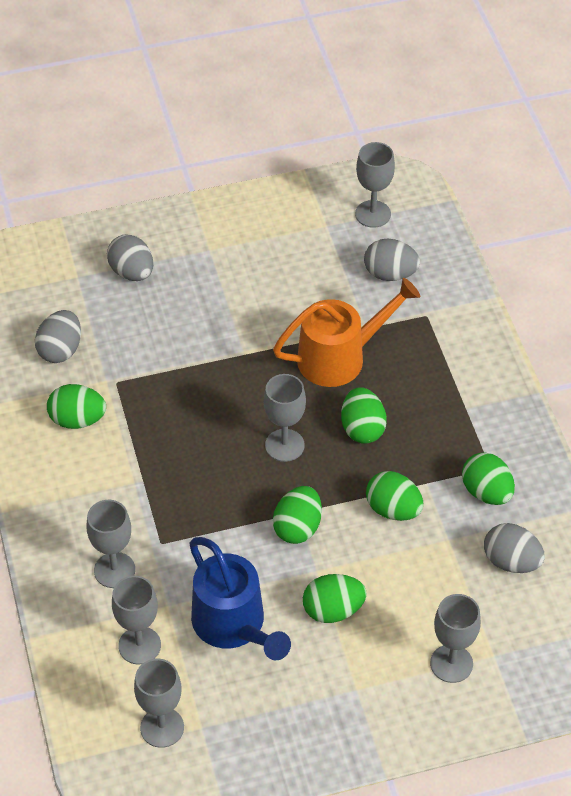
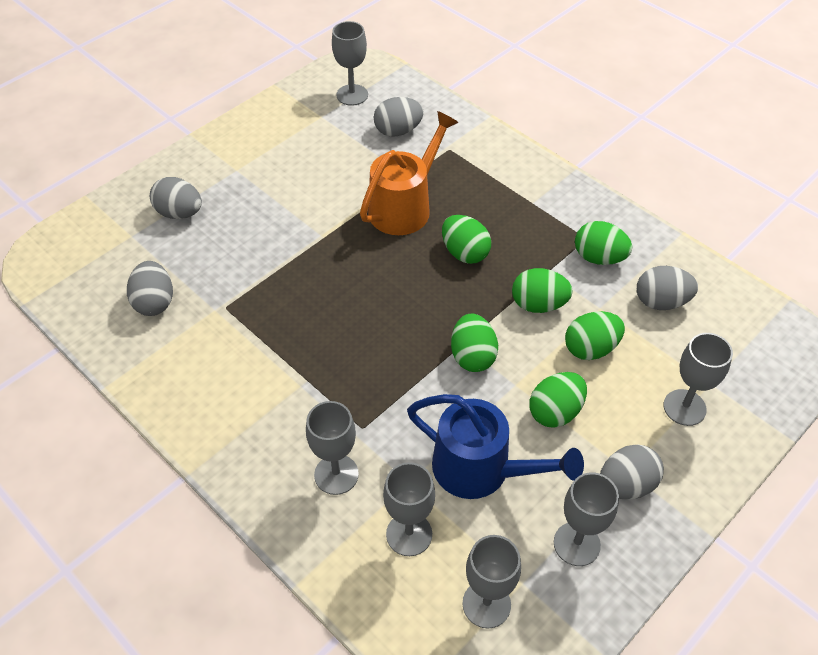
camera: 30 degrees left, 0 degrees up
(77, 420) = (210, 355): green egg -> green egg (590, 348)
(284, 445) = (411, 294): grey goblet -> grey goblet (576, 544)
(345, 699) = (626, 485): none -> grey egg

